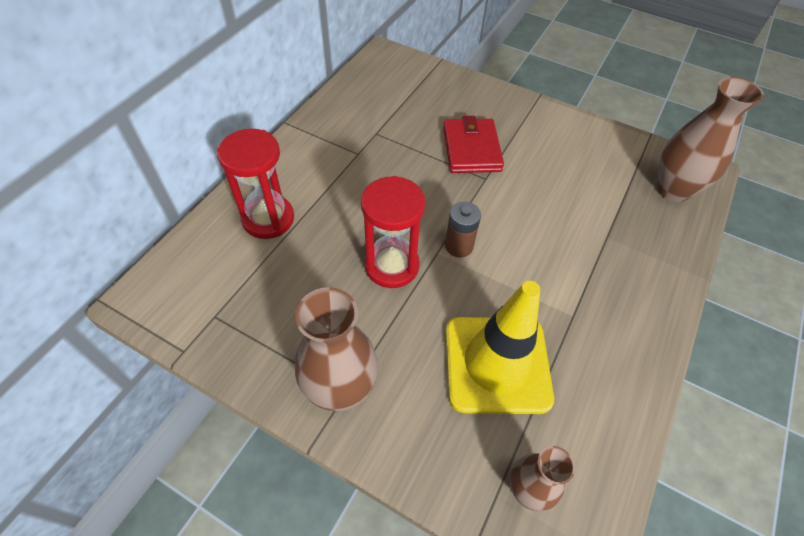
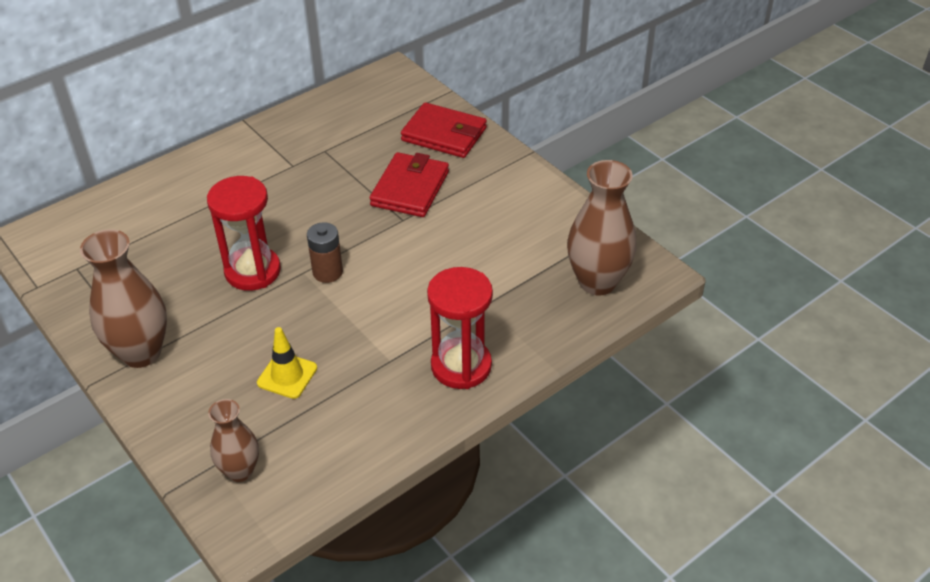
camera: 25 degrees right, 10 degrees down
(268, 219) = (170, 202): red hourglass -> red hourglass (461, 366)
(463, 96) = (444, 134): none -> red wallet
(497, 364) = (287, 375): yellow traffic cone -> yellow traffic cone, size x0.48

